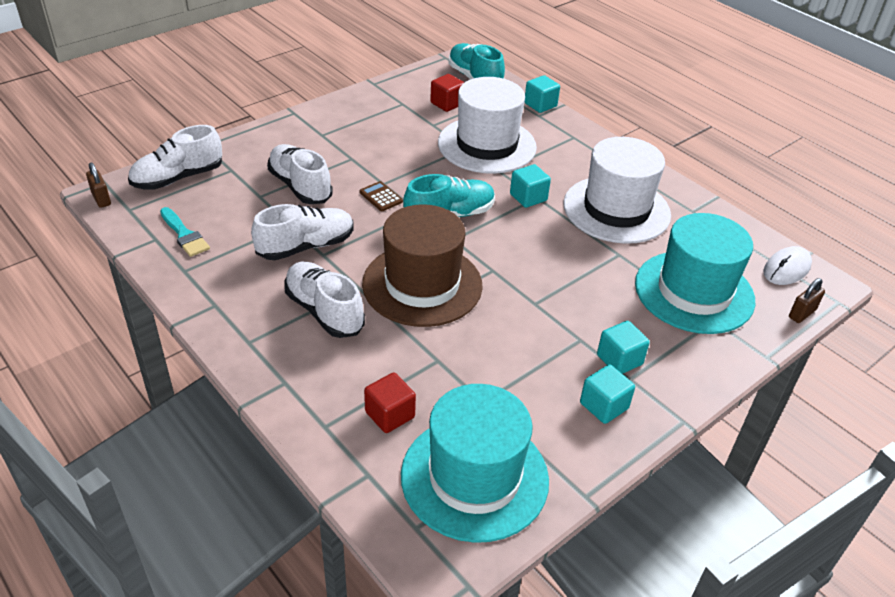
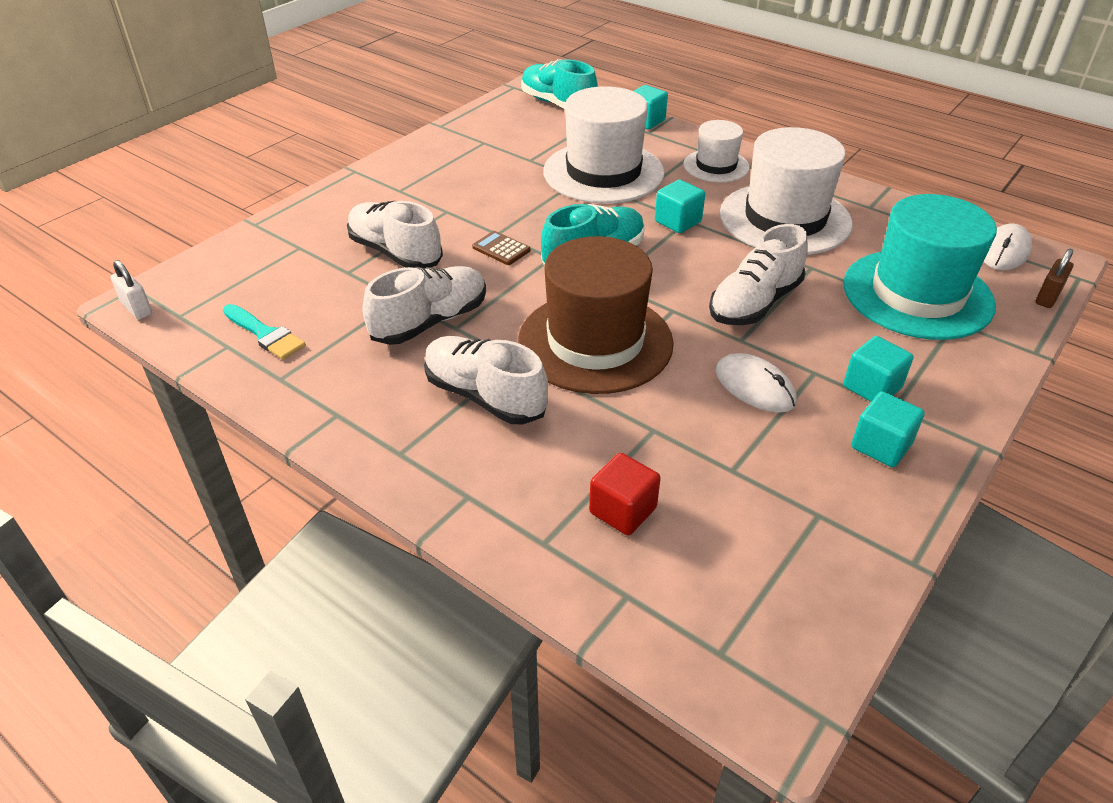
camera: 10 degrees left, 0 degrees up
(101, 199) = (137, 309): brown padlock -> white padlock
(178, 178) = (233, 267): white shoe -> white shoe (754, 303)
(447, 104) = (537, 135): red cube -> none
(474, 477) = (766, 569): turquoise hat -> none
(528, 342) = (755, 387): none -> white mouse
(581, 154) = (716, 166): none -> white hat

